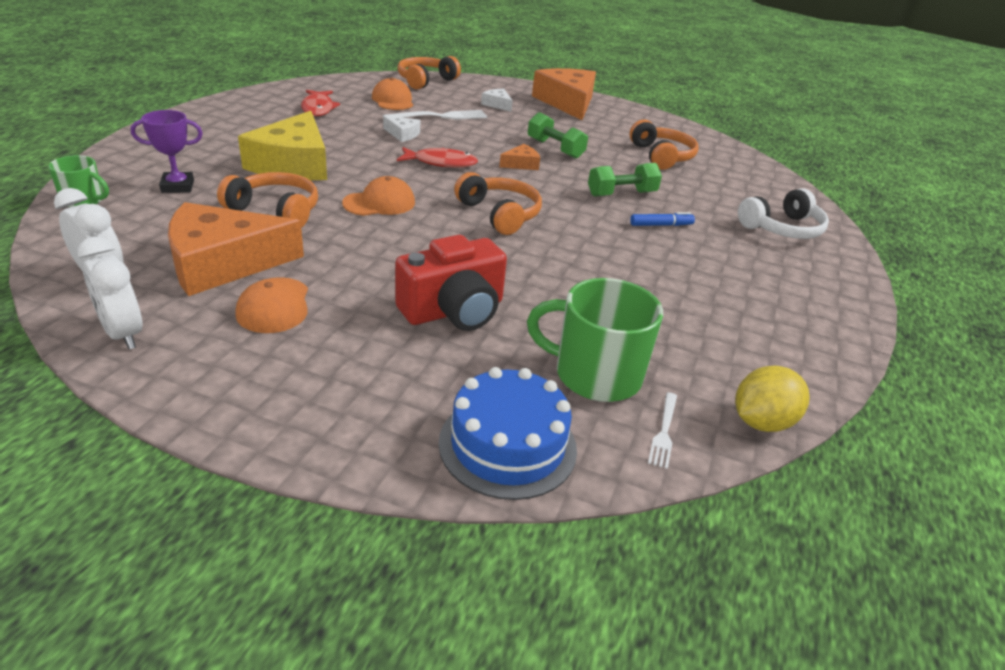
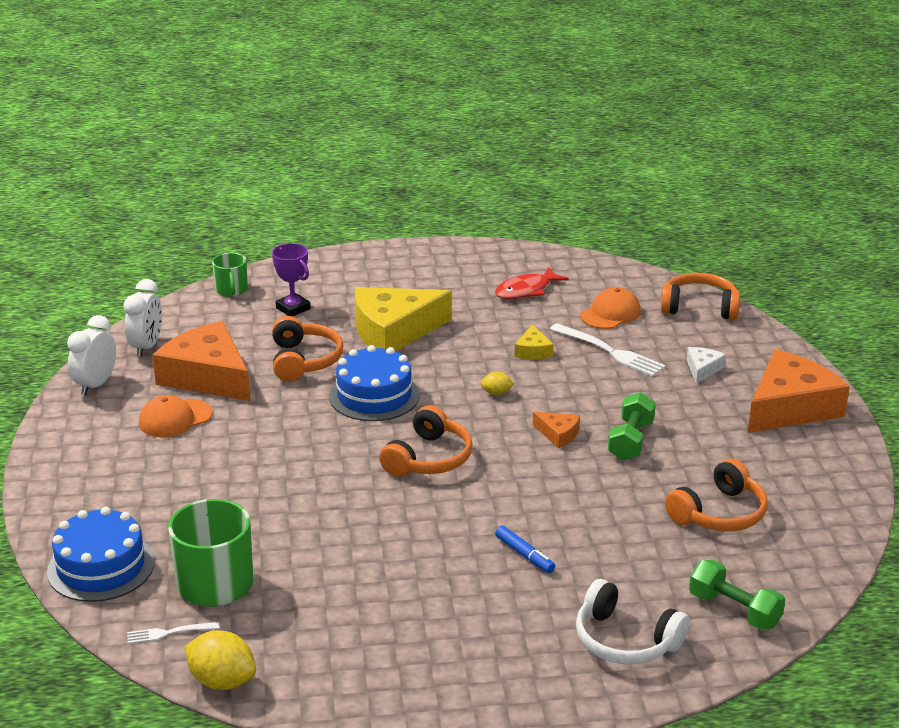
camera: 65 degrees right, 5 degrees down
(379, 203) = (374, 396): orange cap -> blue cake
(403, 134) = (533, 351): white cheese -> yellow cheese
(441, 163) = (496, 393): red fish -> yellow lemon
(454, 310) = (241, 491): red camera -> none
(621, 194) = (569, 512): green dumbbell -> green dumbbell (734, 610)

